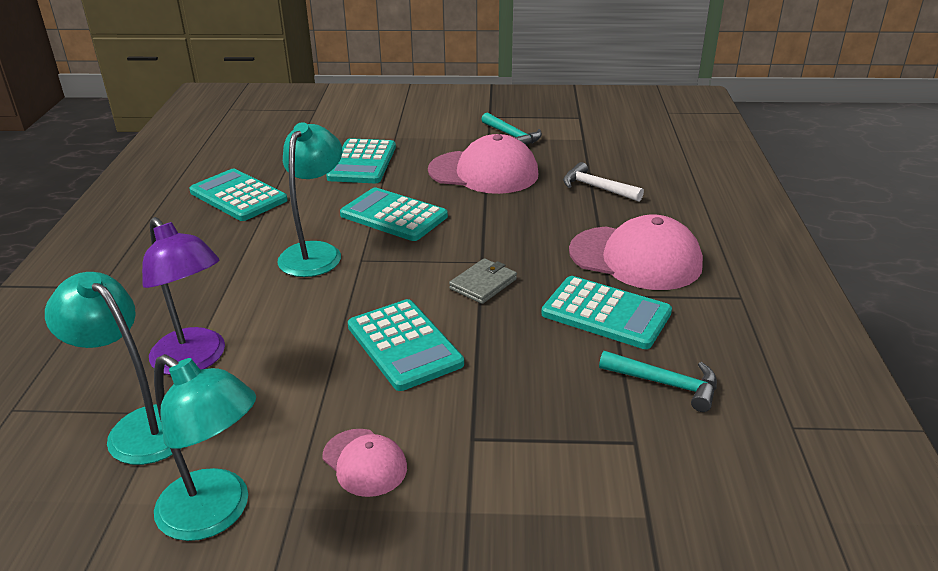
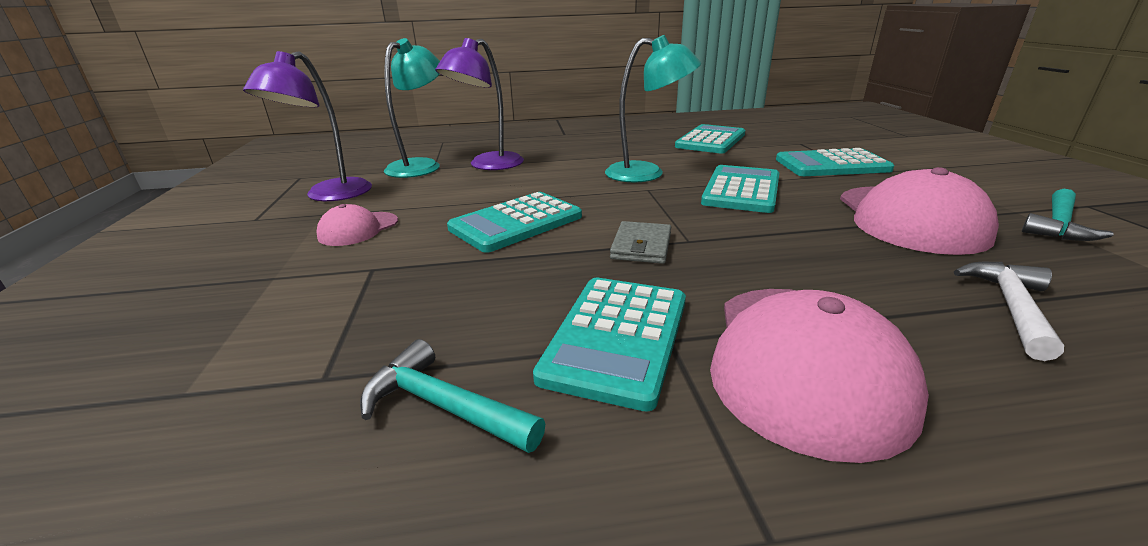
camera: 80 degrees right, 5 degrees down
(217, 513) = (329, 195): turquoise lamp -> purple lamp
(483, 284) = (641, 246): grey wallet -> grey wallet turned 75 degrees clockwise
(665, 384) = (444, 406): turquoise hammer -> turquoise hammer turned 105 degrees clockwise

